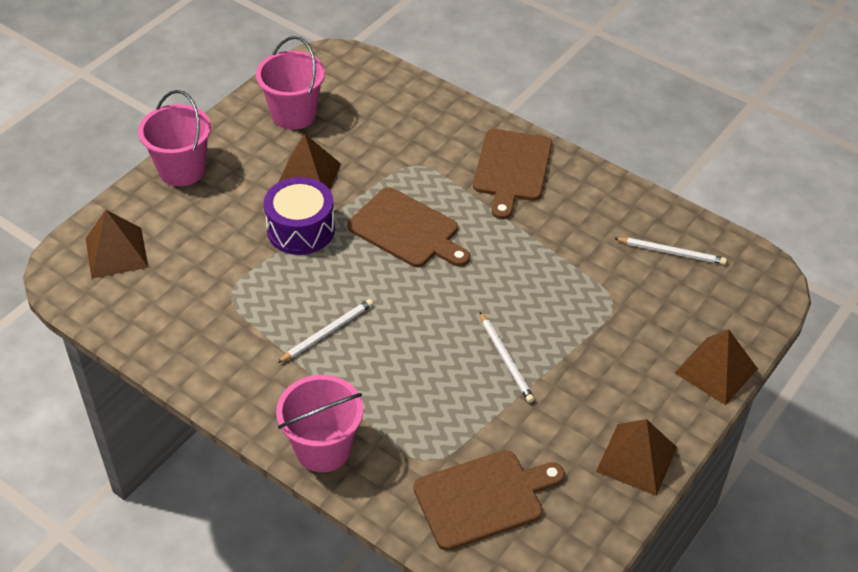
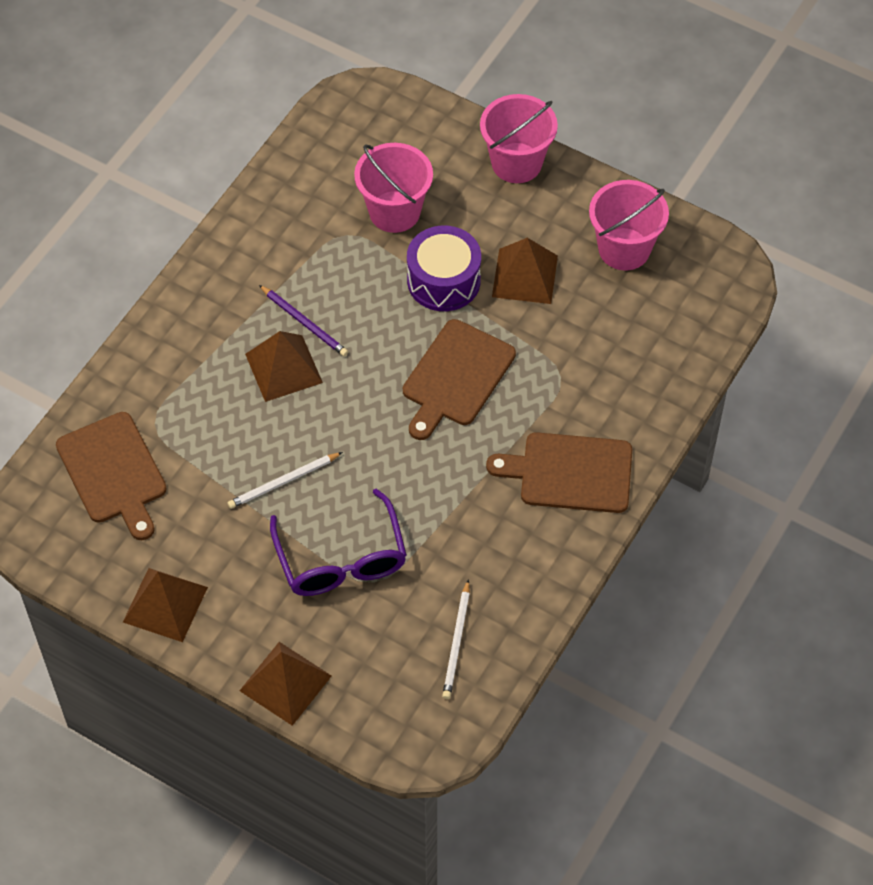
camera: 85 degrees right, 10 degrees up
(116, 252) = (390, 132): brown pyramid -> brown pyramid (283, 368)
(323, 448) = (163, 337): pink bucket -> pink bucket (394, 212)
(327, 332) = (304, 323): white pencil -> purple pencil
(590, 322) = (341, 560): none -> purple glasses

